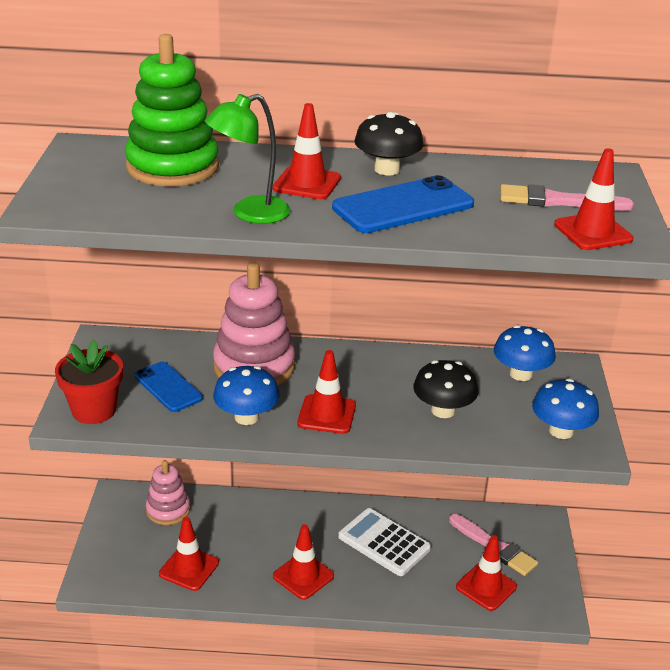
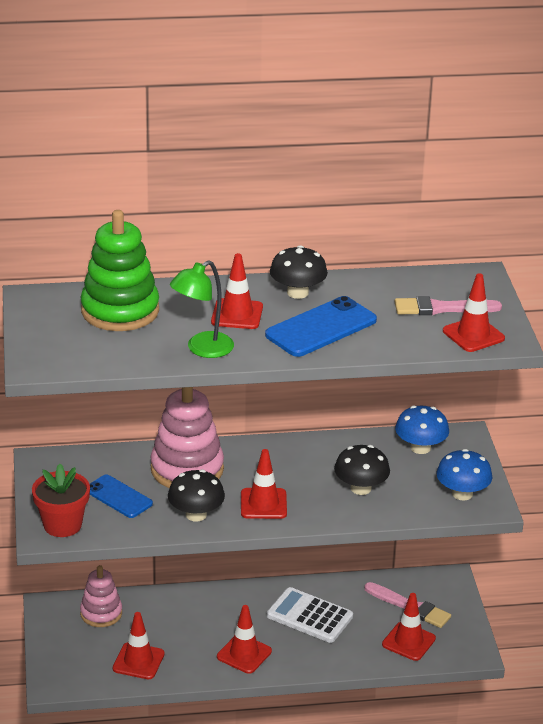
camera: 10 degrees left, 0 degrees up
(246, 417) = (196, 514): blue mushroom -> black mushroom

